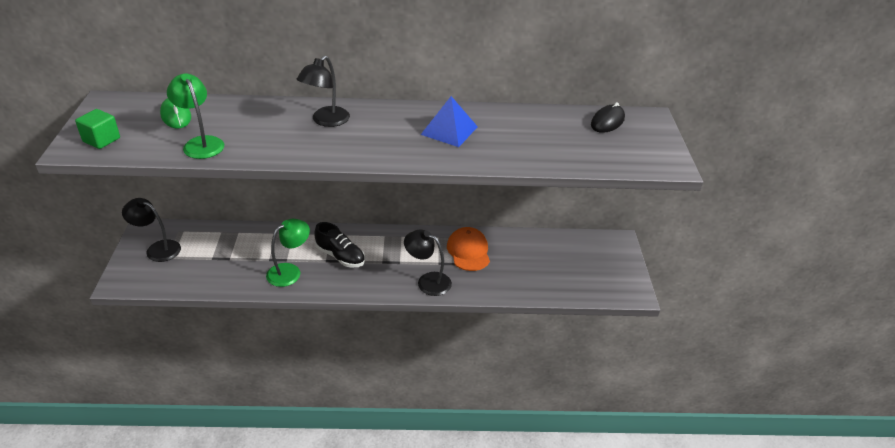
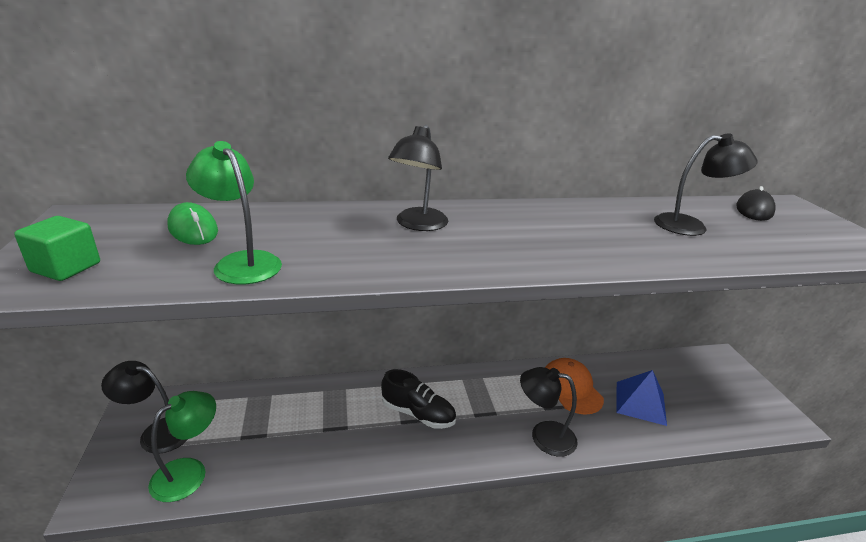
camera: 10 degrees left, 10 degrees down
(290, 271) = (357, 444): green lamp -> green lamp (189, 472)
(449, 130) = (586, 227): blue pyramid -> blue pyramid (640, 403)
(534, 134) = (690, 226): none -> black lamp

